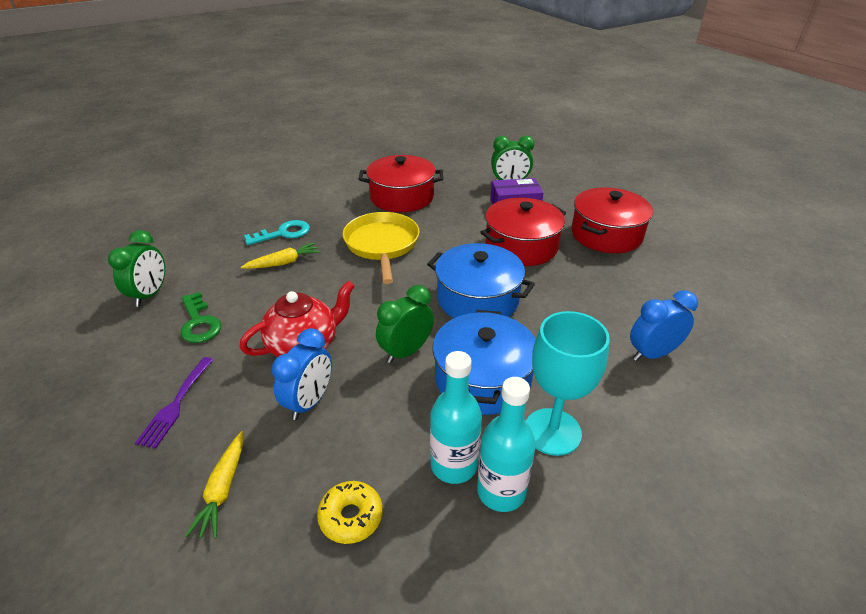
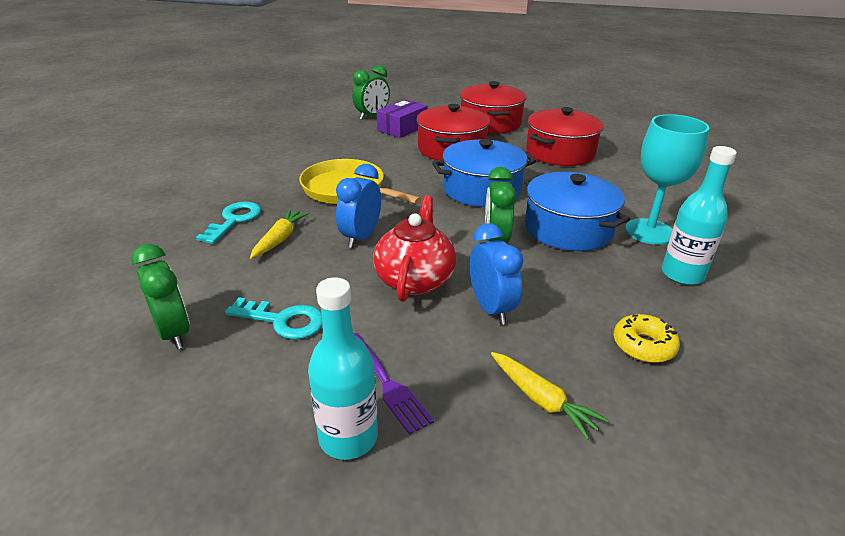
camera: 45 degrees left, 5 degrees down
(199, 323) = (283, 321): green key -> turquoise key
(402, 197) = (301, 154): red pot -> red pot (560, 152)
(454, 465) = (639, 279): turquoise bottle -> turquoise bottle (348, 437)
(652, 354) = (622, 170): blue clock -> blue clock (361, 237)

